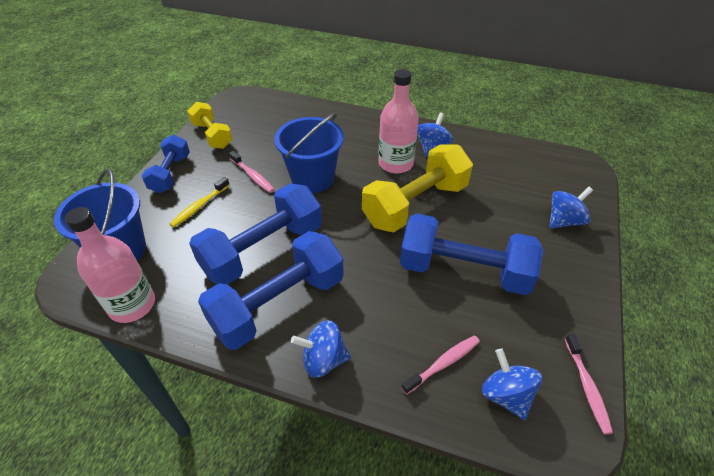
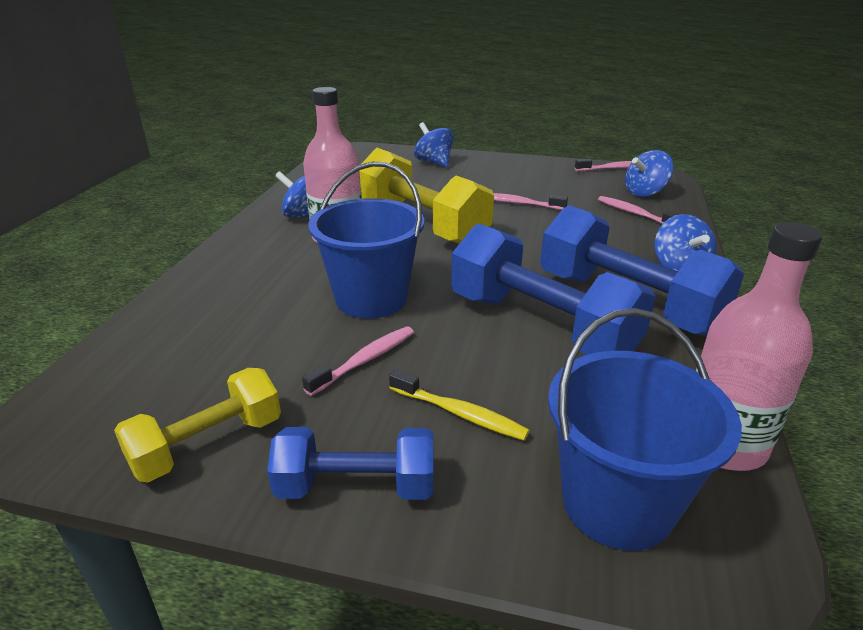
camera: 95 degrees left, 15 degrees down
(464, 271) = (518, 203): blue dumbbell -> pink toothbrush

